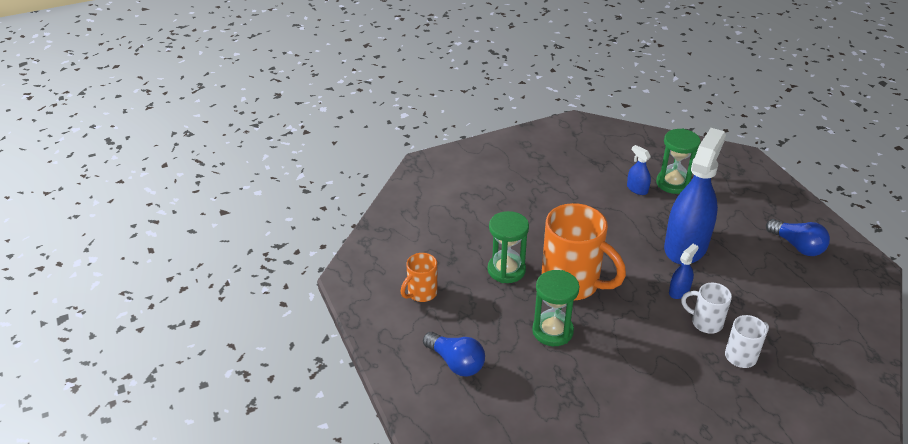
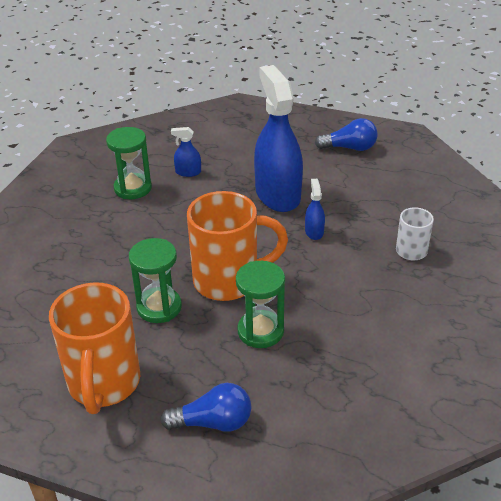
camera: 45 degrees left, 0 degrees up
(421, 293) = (103, 384): orange mug -> orange mug, size x1.96
(673, 183) = (210, 152): green hourglass -> green hourglass (133, 188)
(705, 322) = (359, 243): white mug -> none

